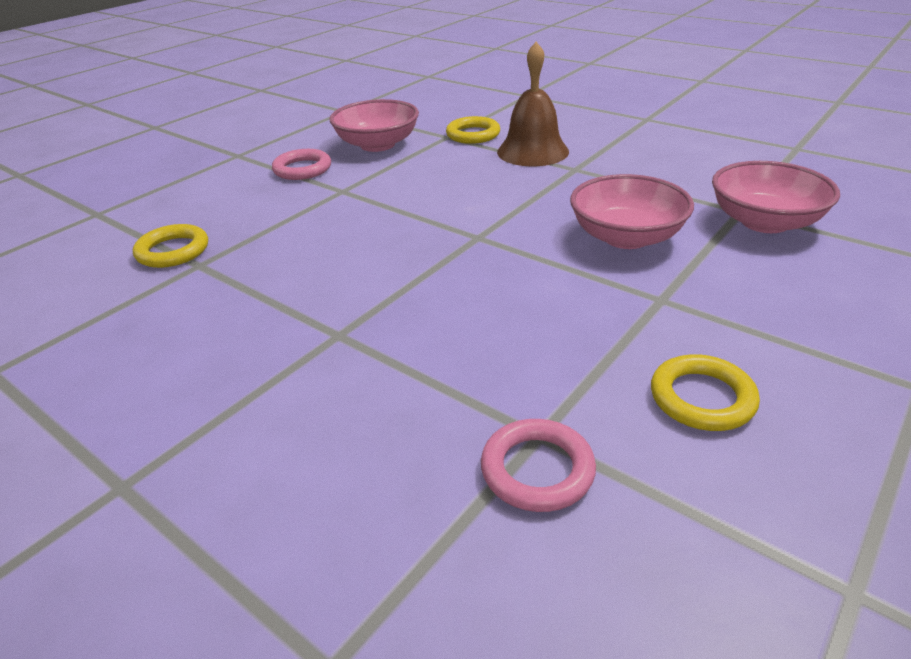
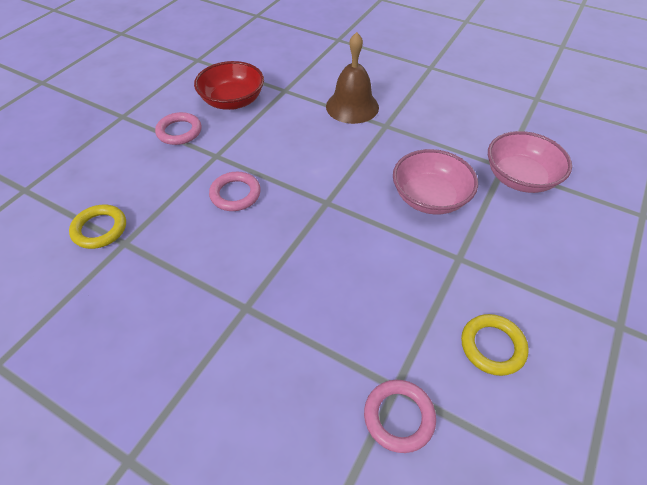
camera: 10 degrees left, 15 degrees up
(356, 225) = (235, 194): none -> pink ring
(377, 144) = (232, 101): pink bowl -> red bowl
(473, 134) = (304, 88): yellow ring -> none

